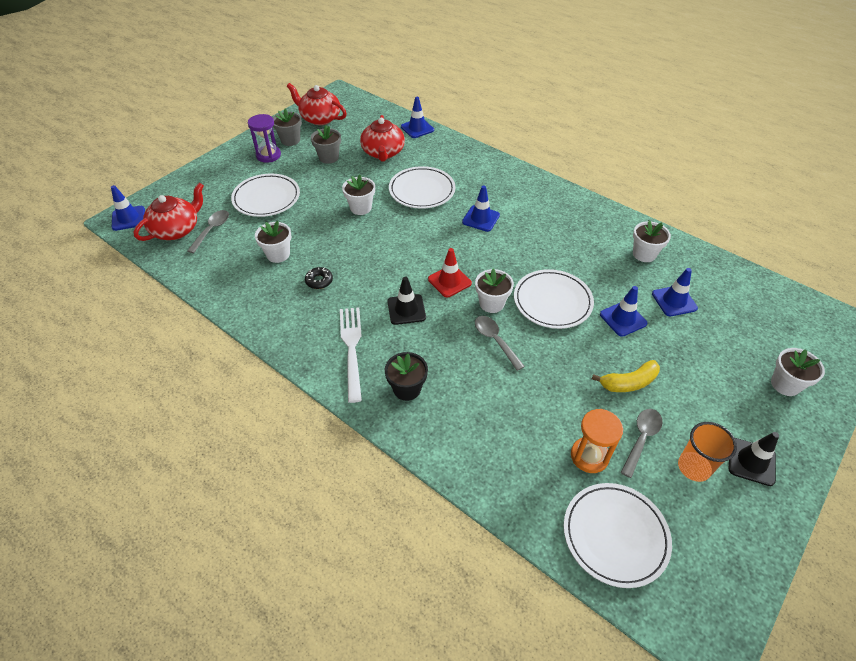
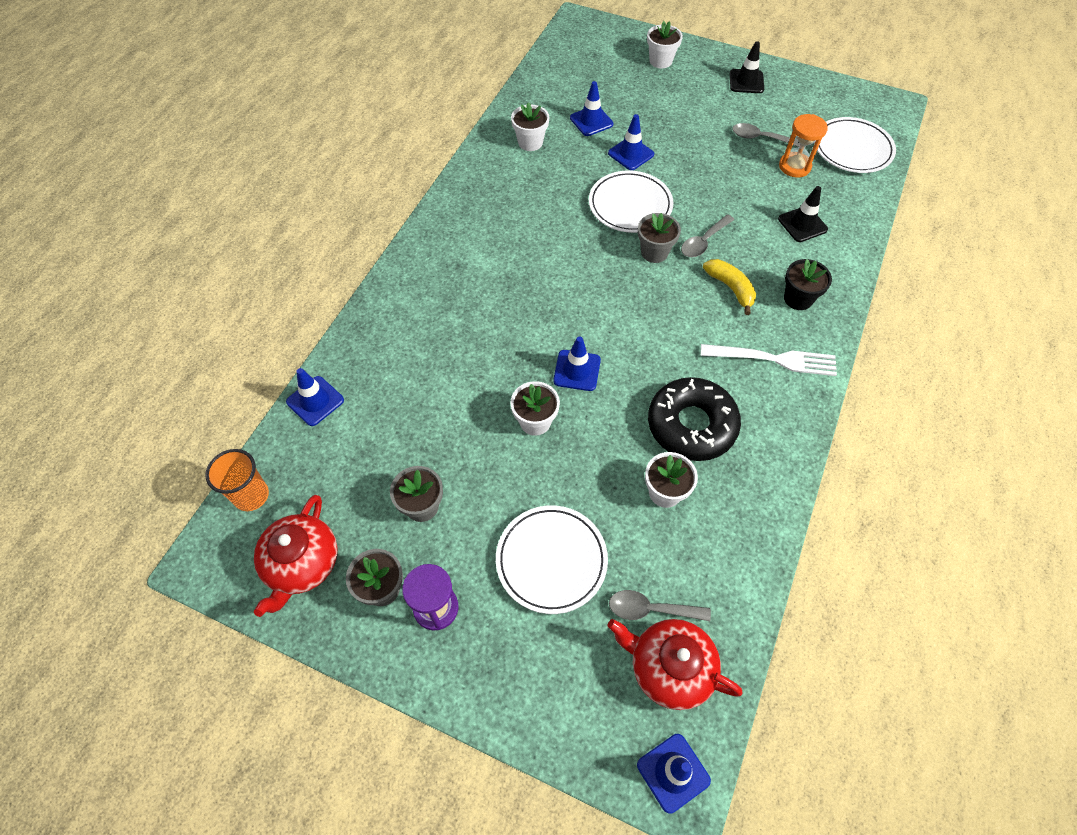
camera: 105 degrees left, 10 degrees up
(319, 281) = (691, 425): black donut -> black donut, size x2.48
(351, 348) = (774, 359): white fork -> white fork turned 150 degrees counterclockwise
(383, 153) = (393, 431): red teapot -> none
(406, 309) = (697, 324): black traffic cone -> black traffic cone (802, 224)
(422, 190) = (475, 358): white plate -> none
(449, 281) = (636, 294): red traffic cone -> none
(481, 218) = (515, 284): blue traffic cone -> blue traffic cone (577, 370)
(491, 303) = (654, 252): white flower pot -> grey flower pot
(628, 382) = (706, 147): yellow banana -> yellow banana (730, 288)
(694, 467) = (769, 110): orange cup -> orange cup (251, 495)

